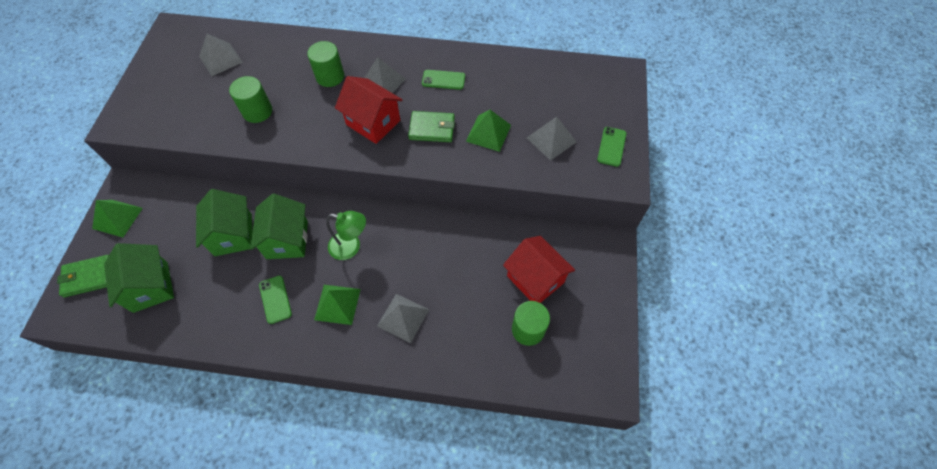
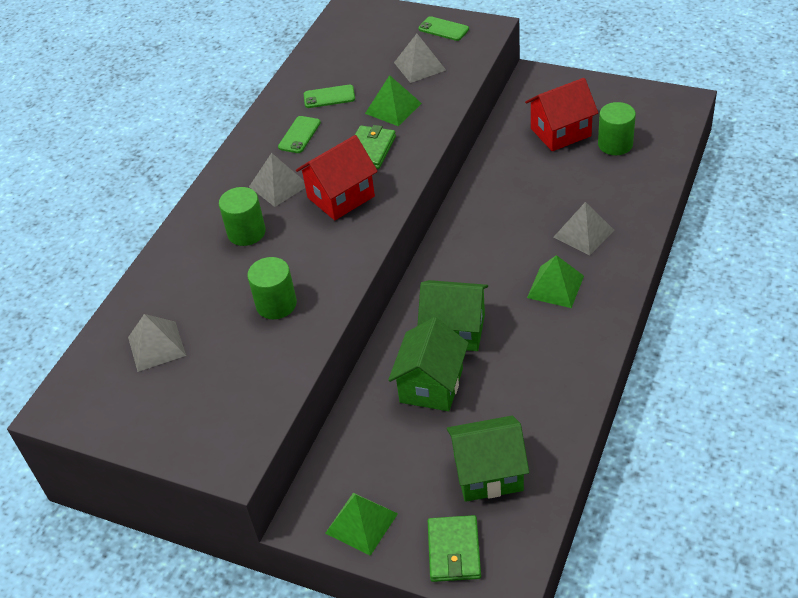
camera: 70 degrees left, 15 degrees down
(233, 235) = (431, 385): green house -> green house turned 75 degrees counterclockwise
(275, 299) = (536, 342): green phone -> green phone (329, 97)
(351, 247) = (482, 271): green lamp -> none

